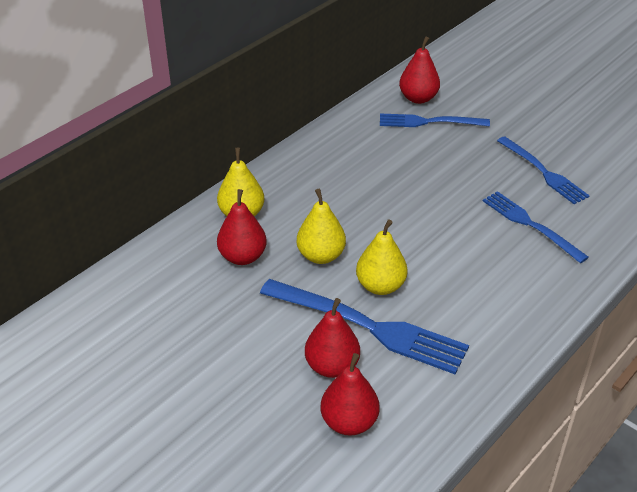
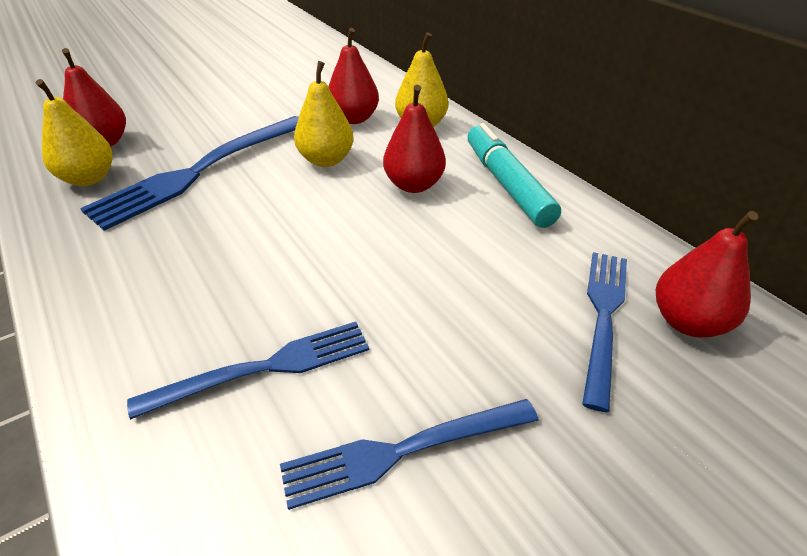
camera: 105 degrees right, 0 degrees up
(318, 161) = (507, 184): none -> turquoise marker
(332, 366) = (172, 144): red pear -> red pear (413, 185)
(380, 286) = (250, 189): yellow pear -> yellow pear (88, 178)

